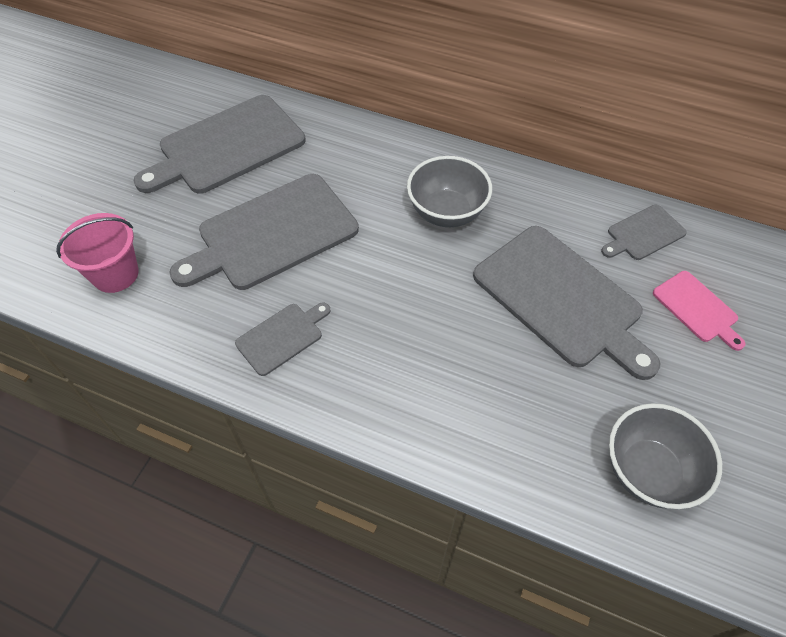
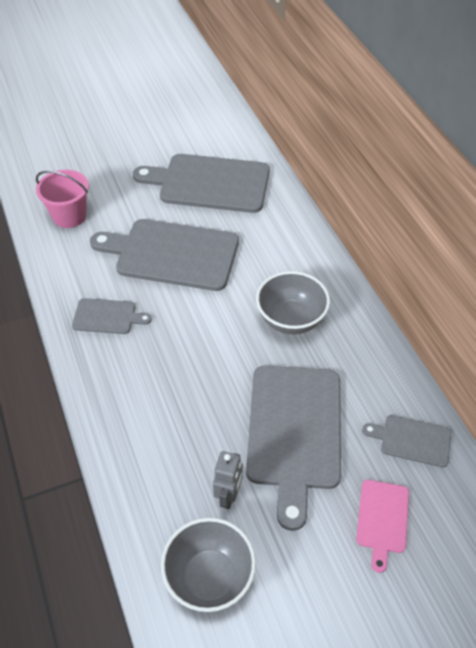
camera: 45 degrees right, 5 degrees down
(580, 394) = (228, 496): none -> grey robot

